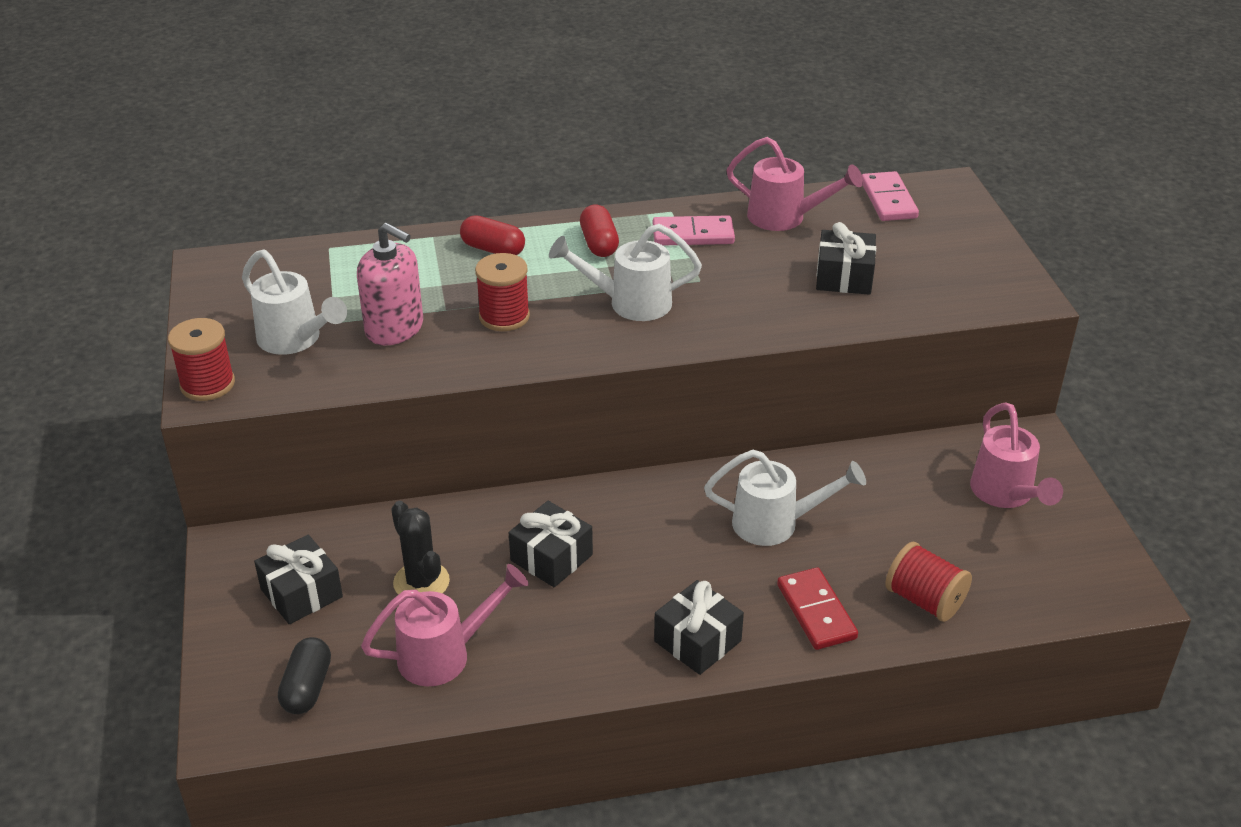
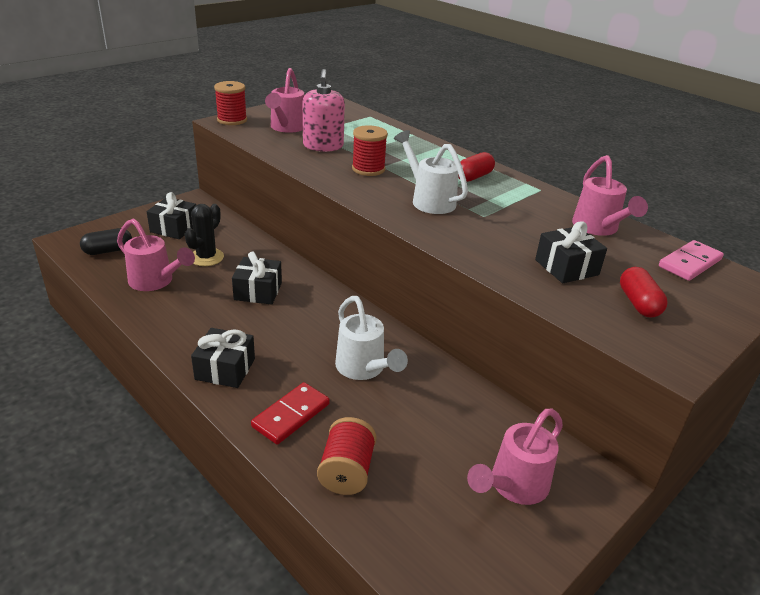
camera: 55 degrees right, 5 degrees down
(295, 340) = (286, 128): white watering can -> pink watering can
(493, 249) = (424, 151): red capsule -> red capsule (638, 303)
(693, 235) = (527, 202): pink domino -> none

